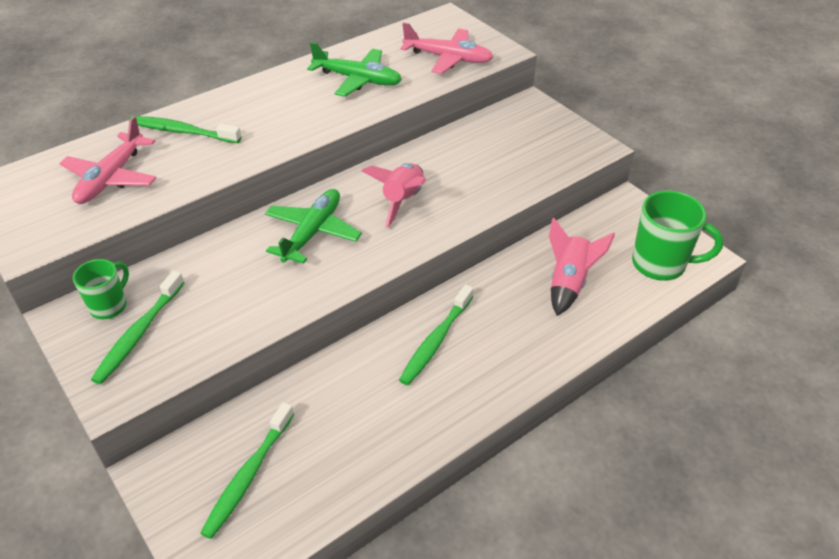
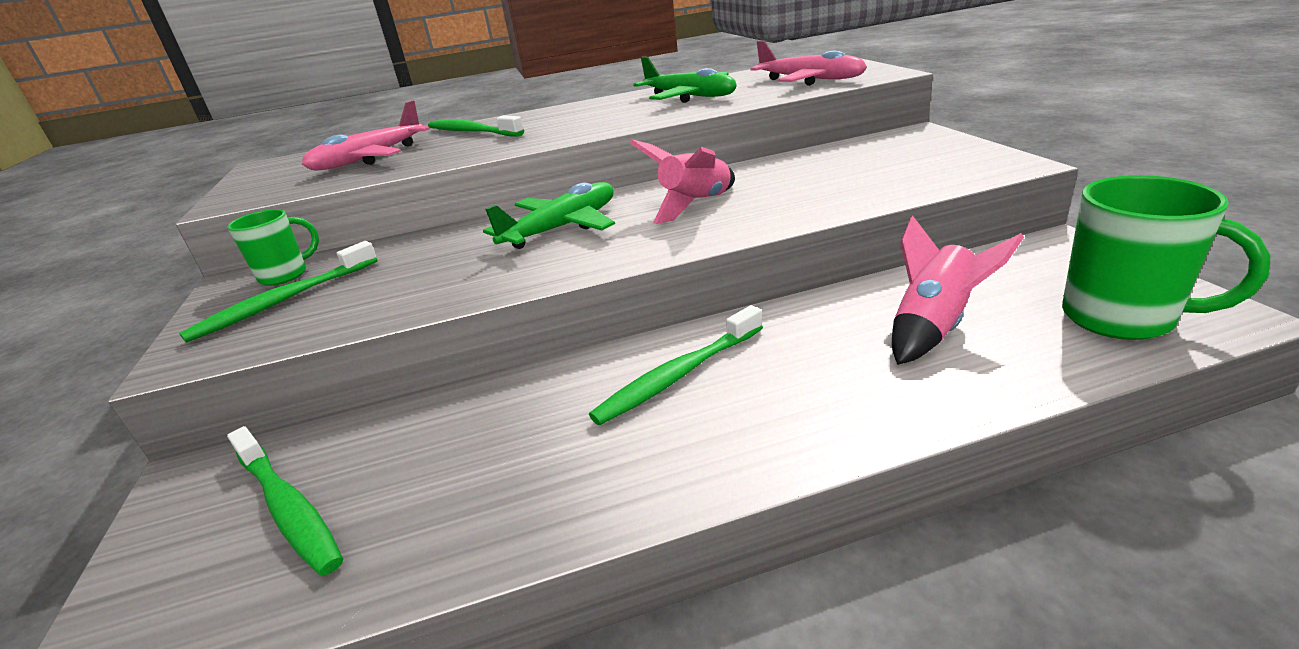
camera: 25 degrees right, 15 degrees down
(248, 476) = (288, 507): green toothbrush -> green toothbrush turned 90 degrees counterclockwise

